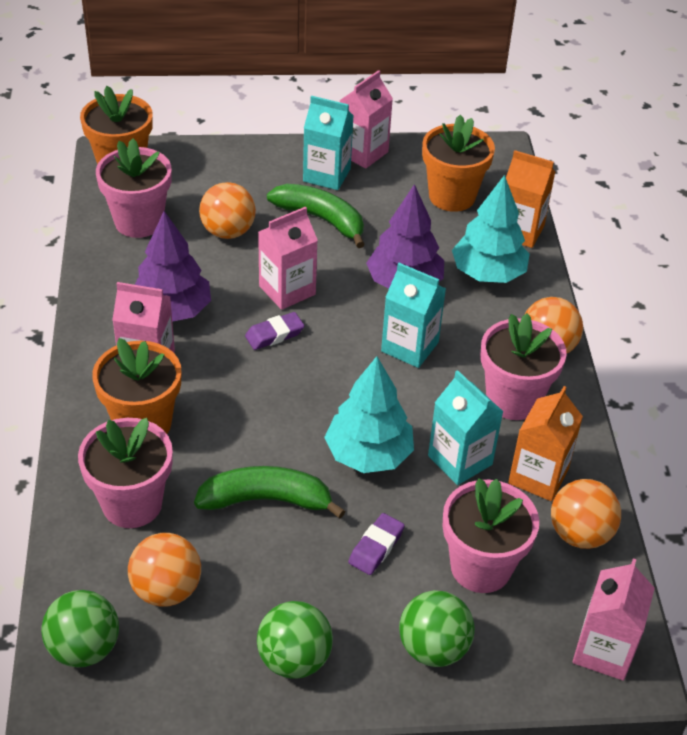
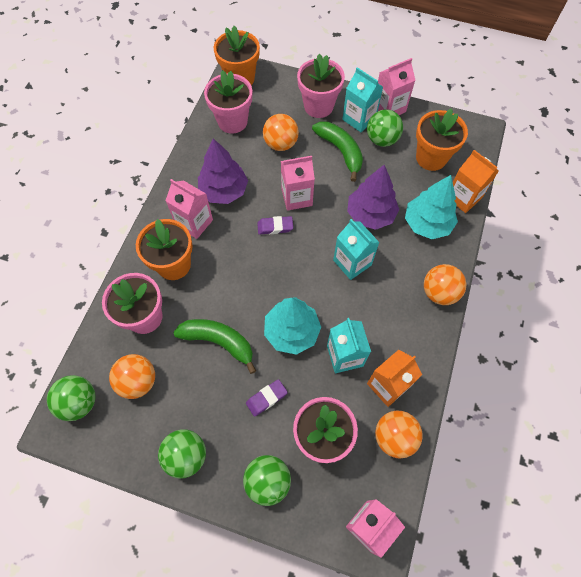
camera: 25 degrees right, 20 degrees up
(372, 192) = (382, 140): none -> green ball
(513, 399) = (399, 323): pink flower pot -> pink flower pot (318, 106)

